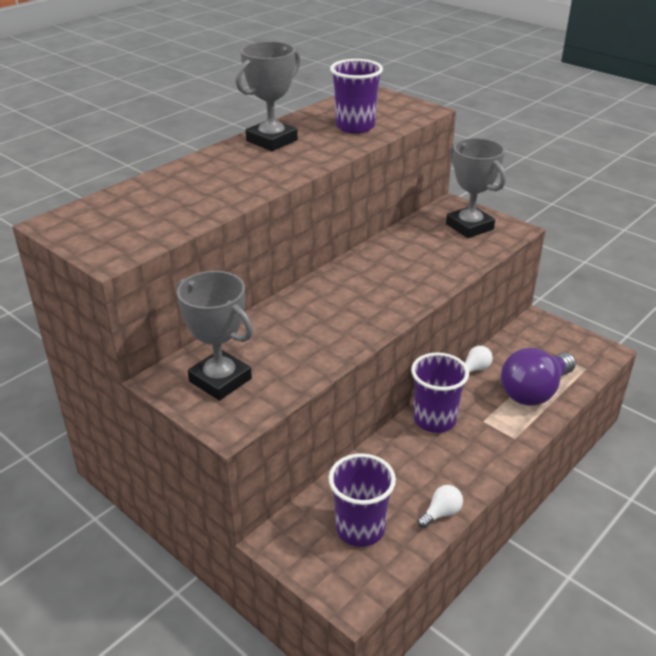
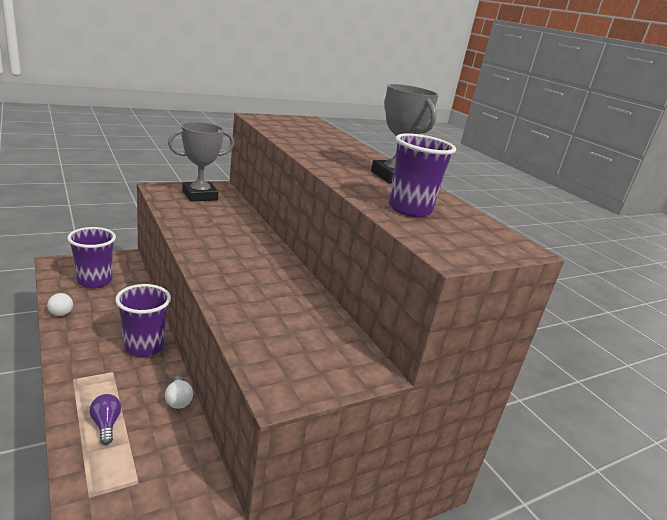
camera: 105 degrees right, 10 degrees down
(469, 226) = (310, 359): grey trophy -> none
(534, 392) = (106, 424): purple light bulb -> purple light bulb, size x0.45

